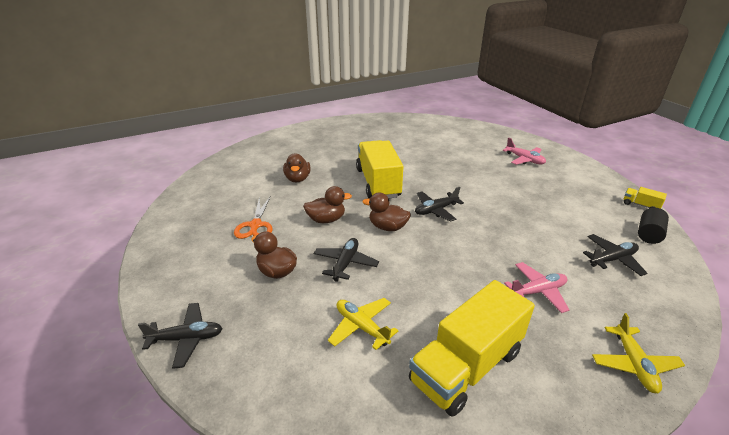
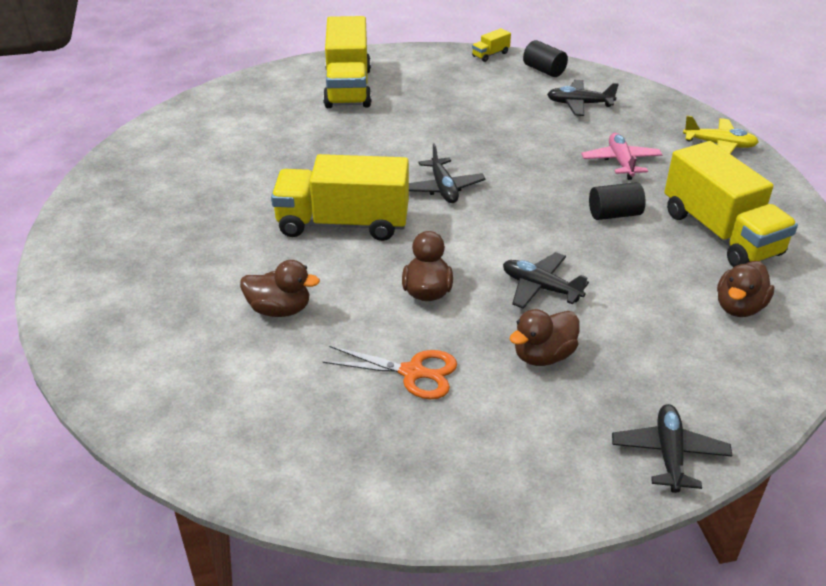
camera: 75 degrees left, 5 degrees up
(361, 327) = (661, 292): yellow plane -> none
(387, 227) = (469, 237): brown duck -> brown duck (739, 307)
(454, 293) = (614, 214): none -> black cylinder
(524, 159) = (348, 88): pink plane -> yellow truck
(612, 259) = (579, 104): black plane -> black plane turned 75 degrees counterclockwise

